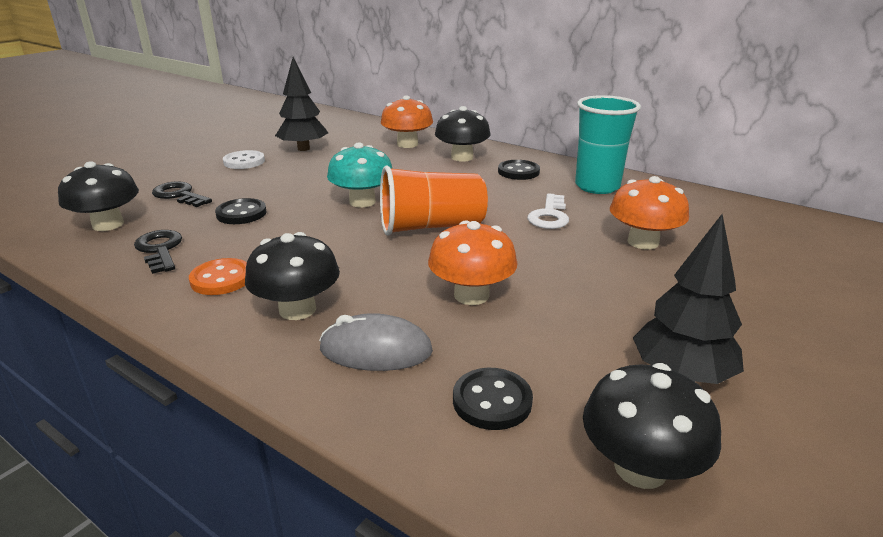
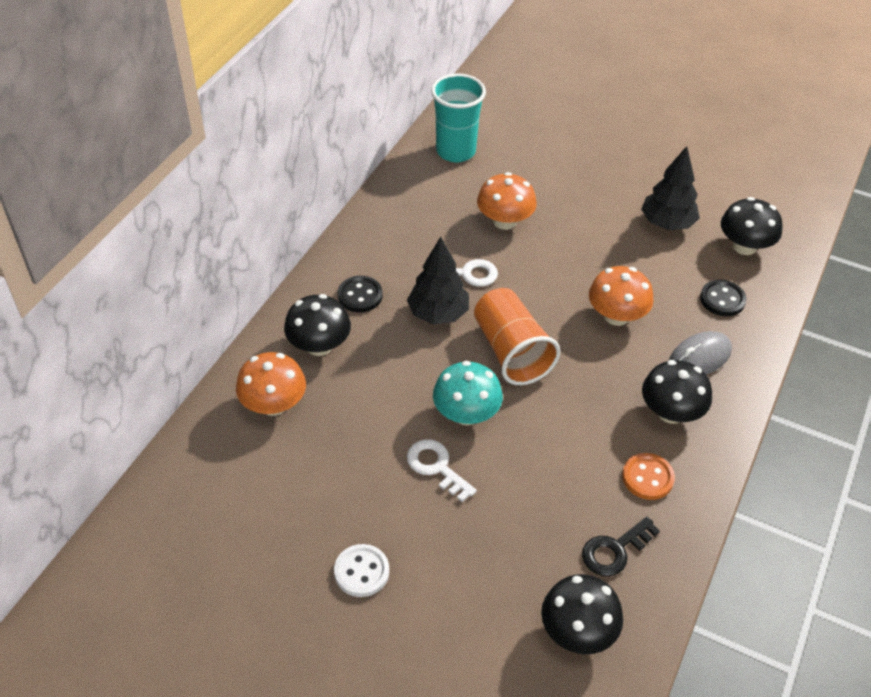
camera: 100 degrees left, 20 degrees up
(179, 195) = (485, 598): black key -> none
(241, 213) = (519, 512): black button -> none
(303, 149) = (301, 517): black tree -> black tree (438, 314)
(314, 187) = (436, 467): none -> white key
(376, 350) = (699, 357): grey mouse -> grey mouse turned 60 degrees clockwise
(597, 186) = (392, 239): turquoise cup -> turquoise cup (455, 151)

